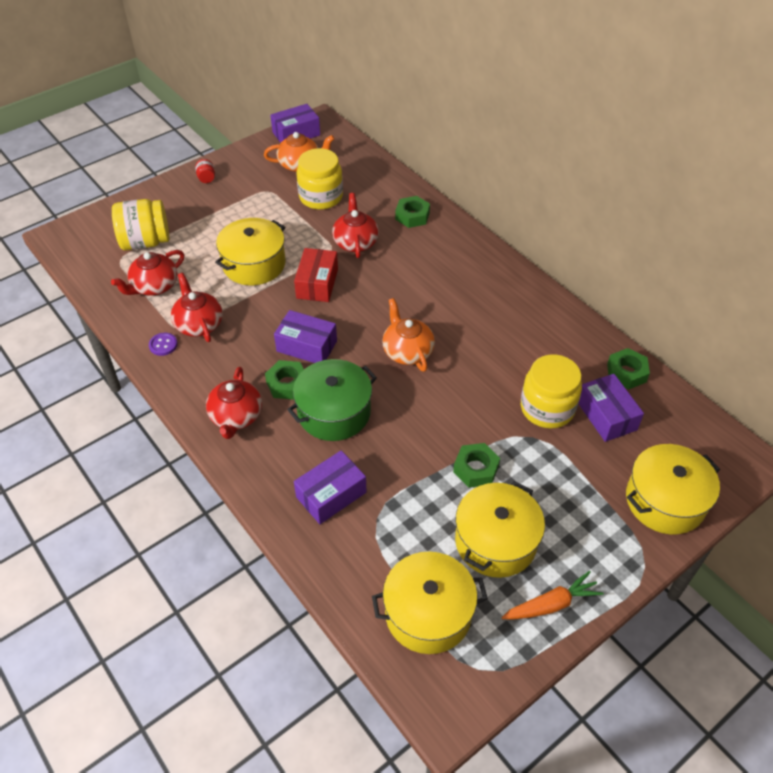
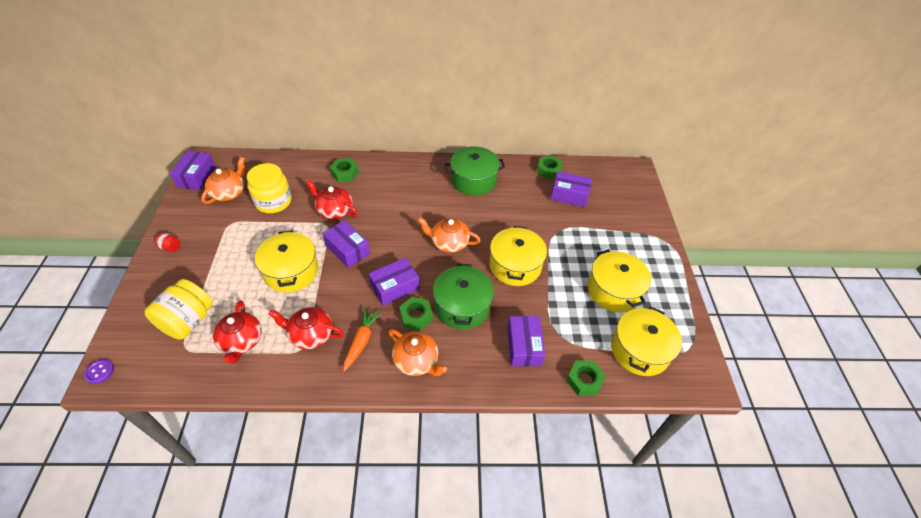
camera: 55 degrees left, 0 degrees up
(163, 345) = (307, 368): purple button -> purple button (100, 372)
(236, 416) = (416, 361): red teapot -> orange teapot
(317, 283) = (347, 250): red box -> purple box
(476, 469) = (560, 268): green nut -> green nut (584, 380)
(523, 316) = (473, 180): none -> green pot
(547, 408) = (545, 213): yellow jar -> none
(551, 604) = (667, 293): orange carrot -> orange carrot (361, 341)
(665, 500) = (636, 210): yellow pot -> yellow pot (515, 265)

